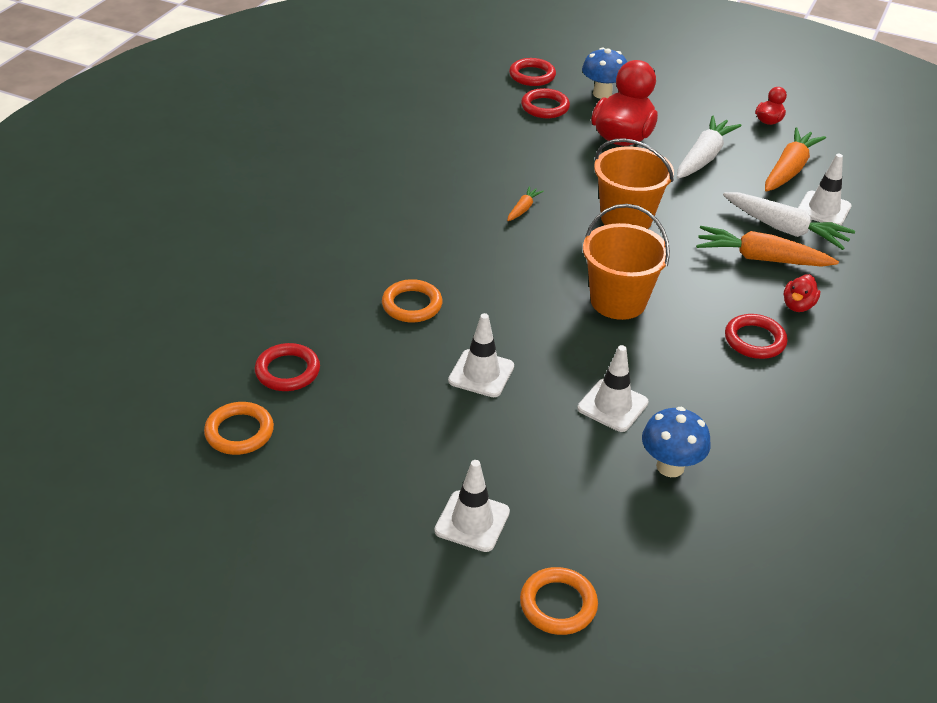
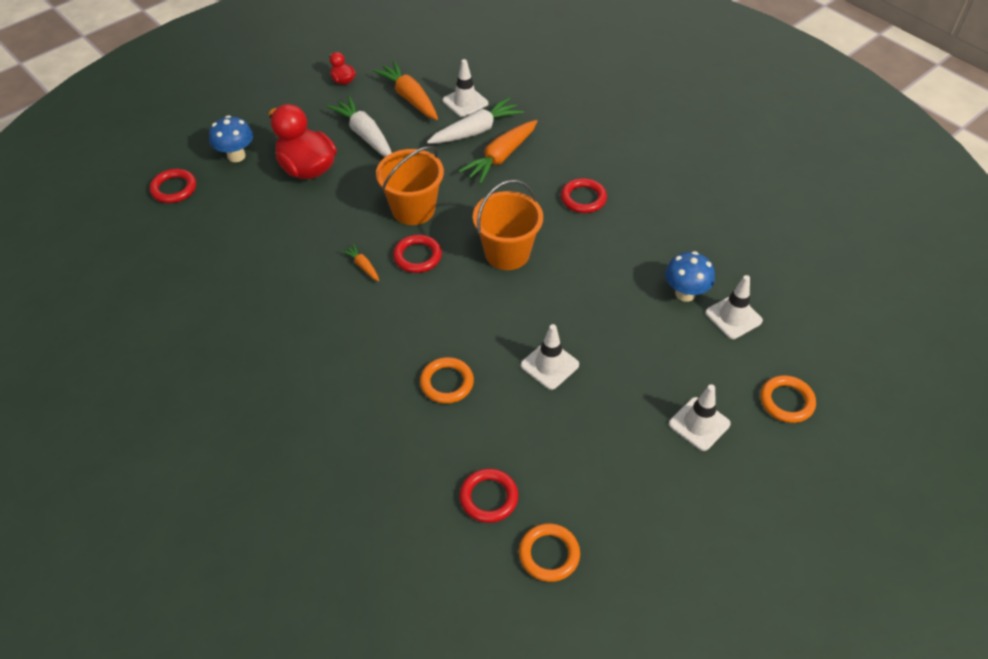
camera: 65 degrees left, 10 degrees up
(545, 107) = (229, 199): red ring -> red ring (417, 256)
(612, 405) = (615, 300): white traffic cone -> white traffic cone (733, 317)
(797, 305) = (559, 162): red duck -> none

